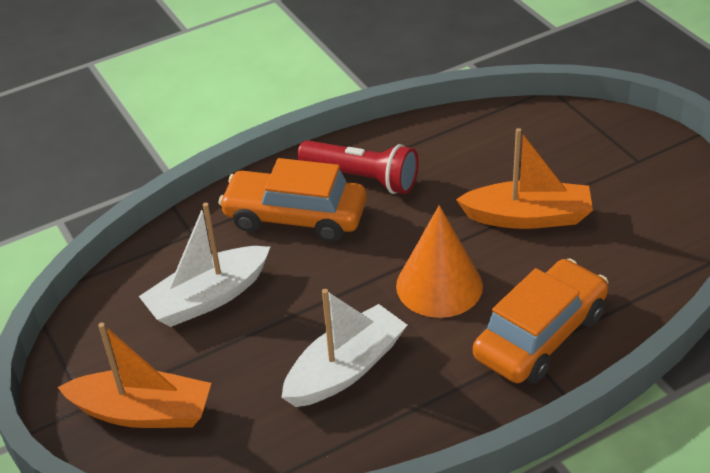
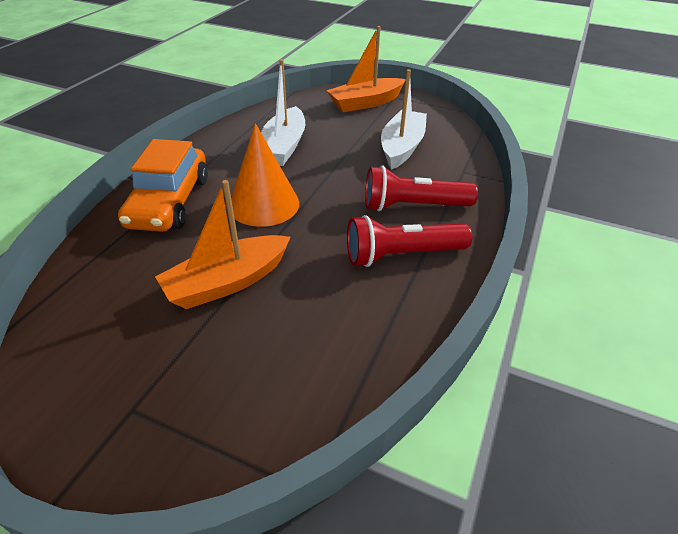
camera: 140 degrees right, 0 degrees up
(295, 217) = (413, 206): orange car -> red flashlight

